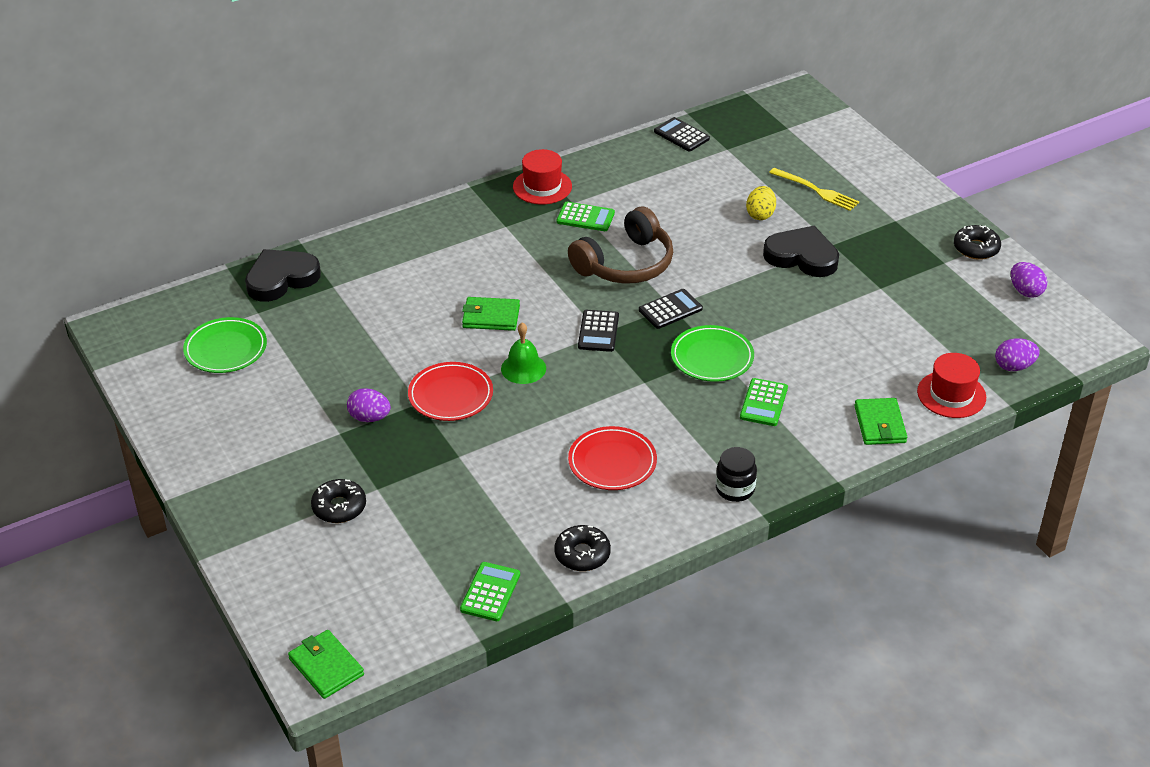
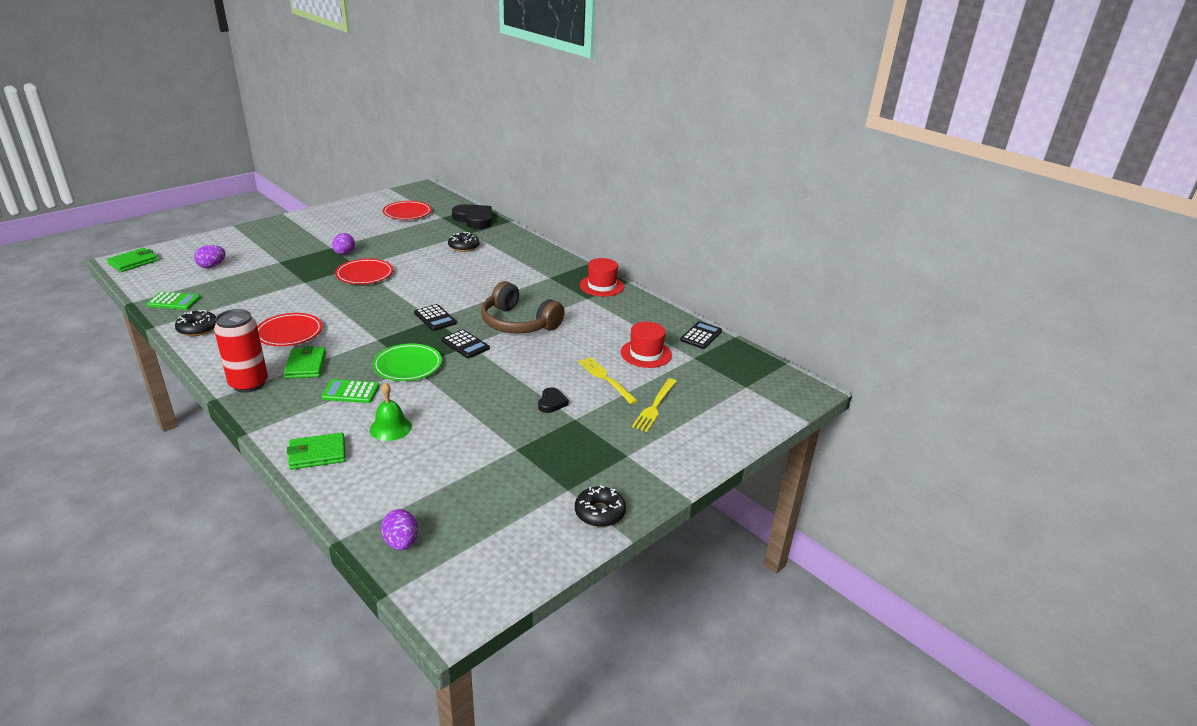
camera: 75 degrees right, 10 degrees down
(226, 349) = (407, 213): green plate -> red plate
(339, 507) = (265, 253): black donut -> black donut (464, 247)
(491, 317) = (446, 280): green wallet -> green wallet (306, 365)
(523, 368) = (392, 295): green bell -> green bell (390, 428)
(585, 217) = (570, 304): green calculator -> none
(598, 331) = (435, 318): black calculator -> black calculator turned 120 degrees counterclockwise
(735, 489) = (249, 384): black jar -> red can
(760, 214) = (605, 378): yellow egg -> yellow fork
(802, 256) = (552, 402): black heart -> black heart, size x0.51
(951, 394) = (357, 498): red hat -> red hat (646, 354)
(1025, 291) = (532, 552): purple egg -> purple egg (212, 266)

